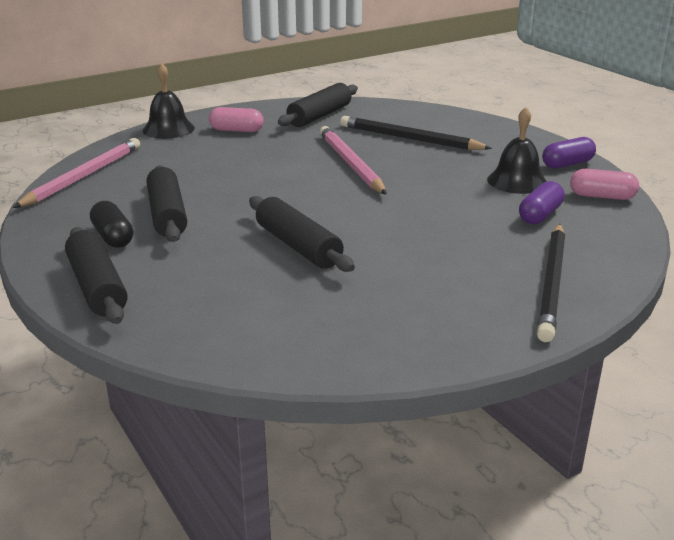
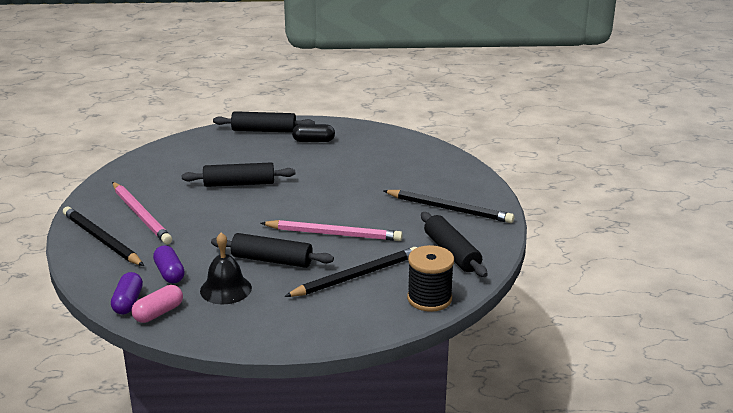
camera: 120 degrees right, 0 degrees up
(83, 176) = (411, 145): pink pencil -> pink pencil (141, 215)
(167, 215) = (324, 158): black rolling pin -> black rolling pin (272, 260)
(168, 129) = (477, 184): black bell -> none
(236, 130) = (449, 209): pink capsule -> black pencil
(402, 110) = (429, 299): none -> black spool
(567, 164) = (223, 328): purple capsule -> purple capsule (128, 302)

